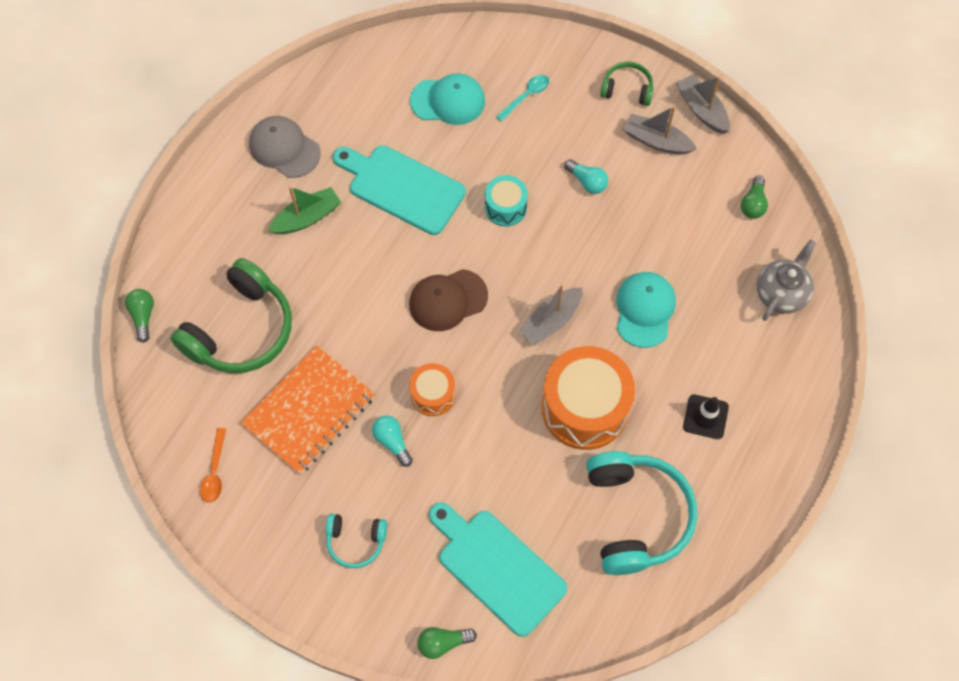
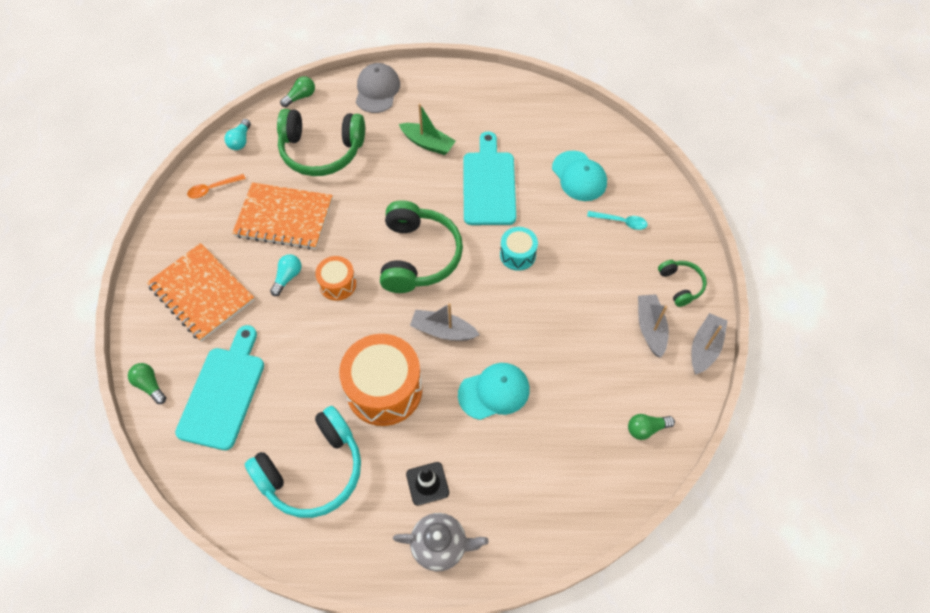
camera: 60 degrees right, 5 degrees down
(284, 148) = (471, 105): grey cap -> grey cap (377, 90)
(356, 541) = (202, 293): turquoise headphones -> orange notebook
(447, 300) = (418, 256): brown cap -> green headphones
(587, 182) = (578, 297): turquoise light bulb -> turquoise light bulb (240, 141)
(781, 293) = (578, 491): grey teapot -> grey teapot (440, 545)

